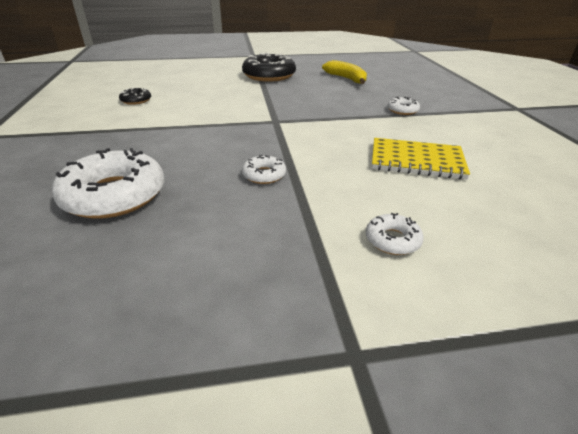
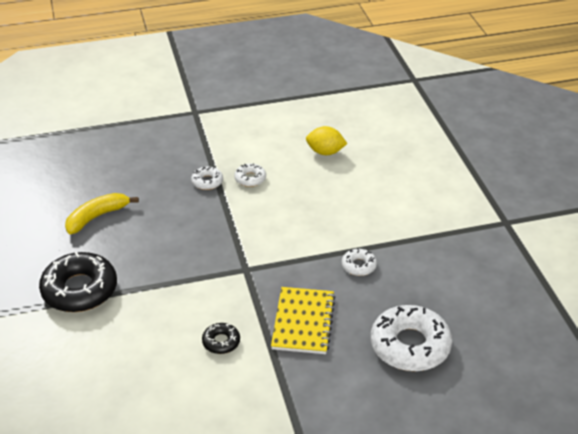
camera: 95 degrees left, 5 degrees up
(136, 100) = (190, 406): black donut -> black donut (221, 342)
(392, 240) = (421, 205): white donut -> white donut (250, 178)
(416, 161) = (317, 185): yellow notebook -> yellow notebook (303, 322)
(491, 170) = (325, 152): none -> yellow lemon

